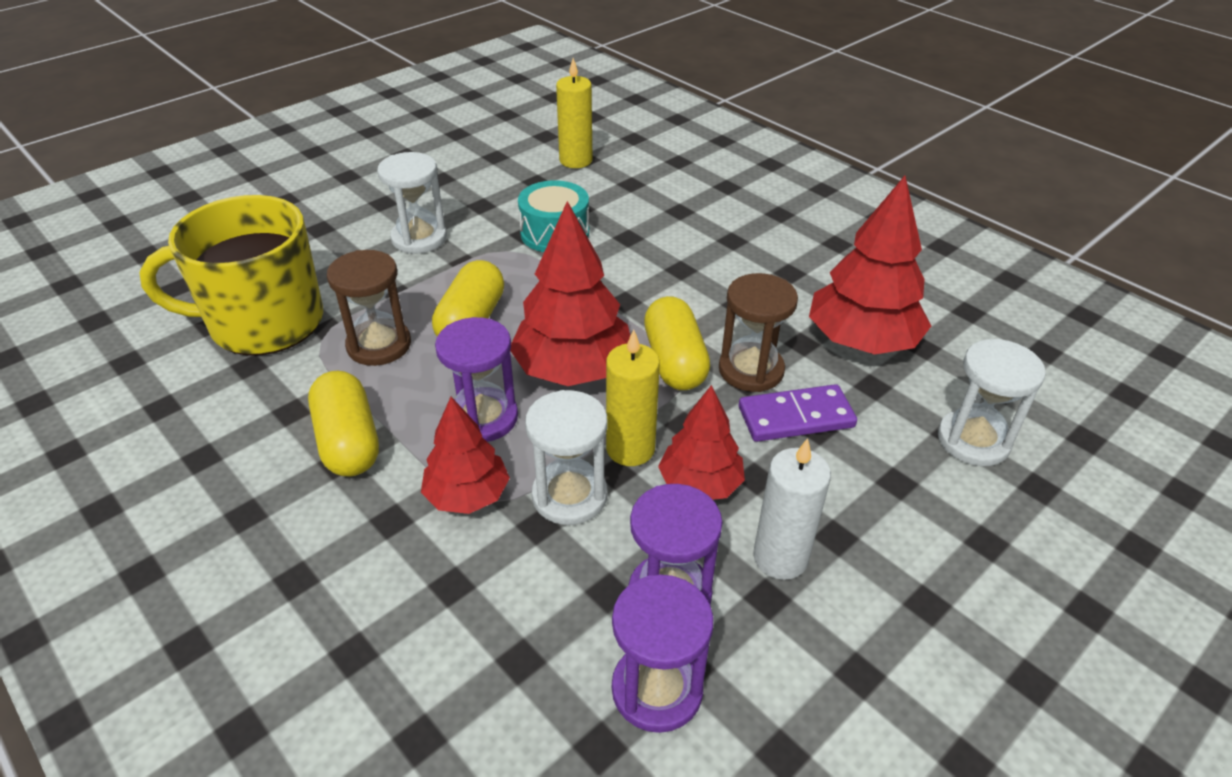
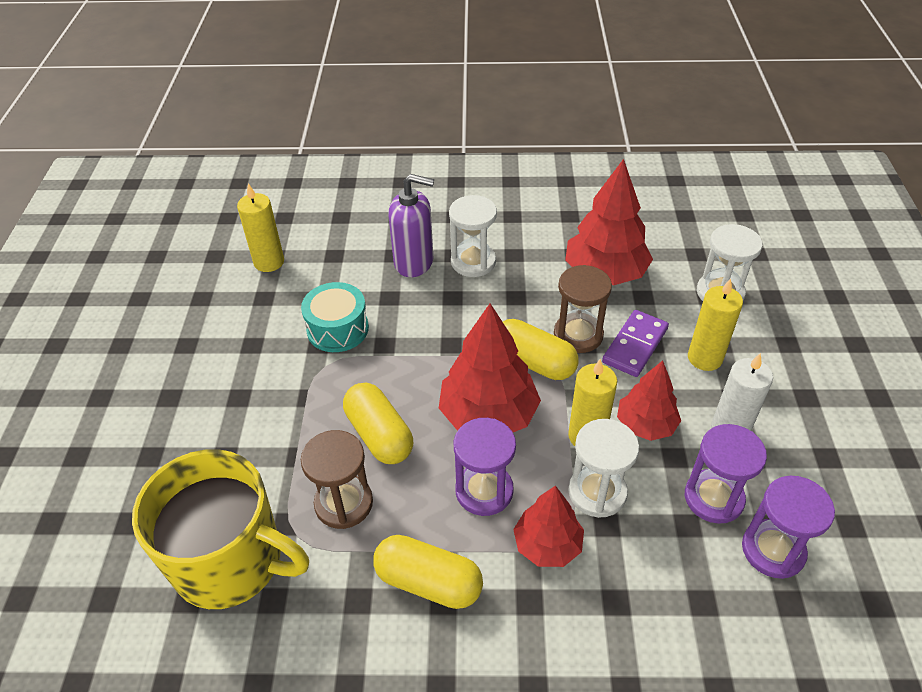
camera: 45 degrees left, 5 degrees up
(264, 322) = (230, 561): yellow mug -> yellow mug turned 105 degrees counterclockwise
(419, 238) = (246, 404): white hourglass -> white hourglass (473, 262)
(688, 225) = (414, 262): none -> purple soap dispenser
(857, 480) = (704, 358): none -> yellow candle

